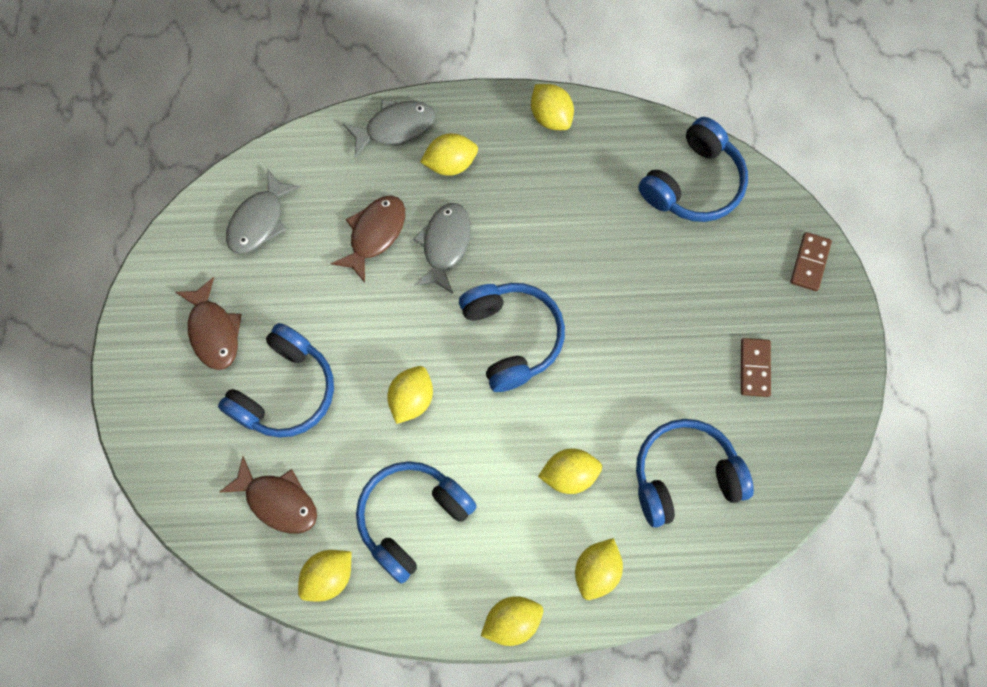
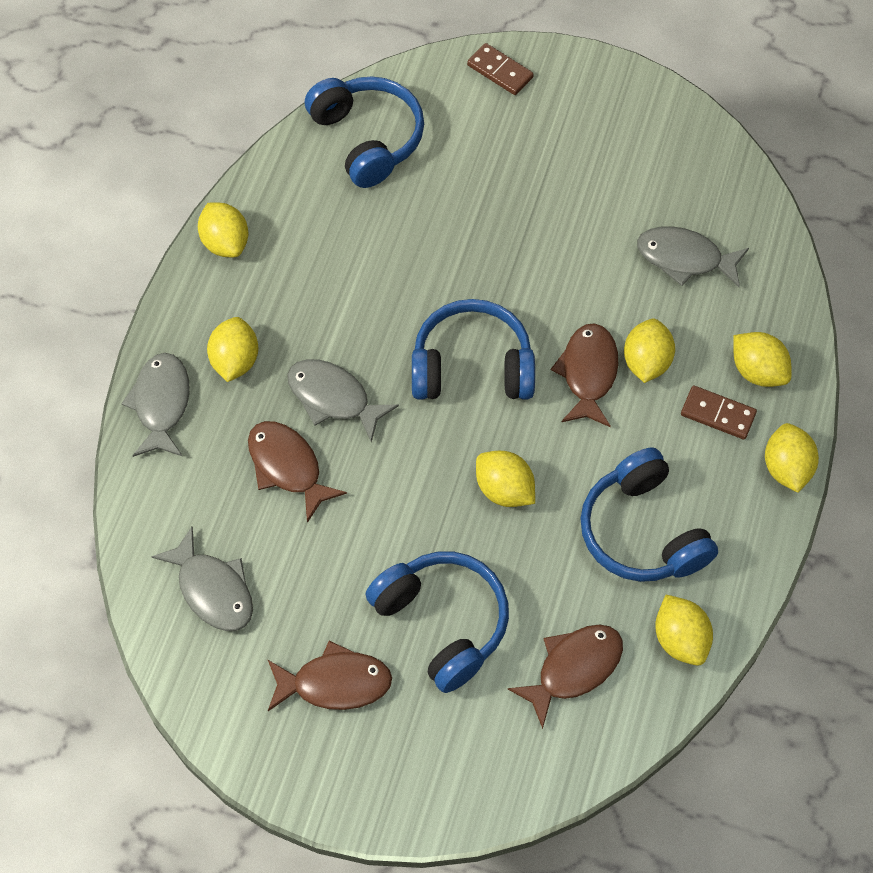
camera: 70 degrees left, 10 degrees down
(540, 430) = (588, 373): none -> brown fish
(551, 116) = (225, 243): yellow lemon -> yellow lemon turned 75 degrees clockwise
(685, 476) = (685, 258): blue headphones -> grey fish
(755, 368) = (593, 158): brown domino -> brown domino (718, 414)

